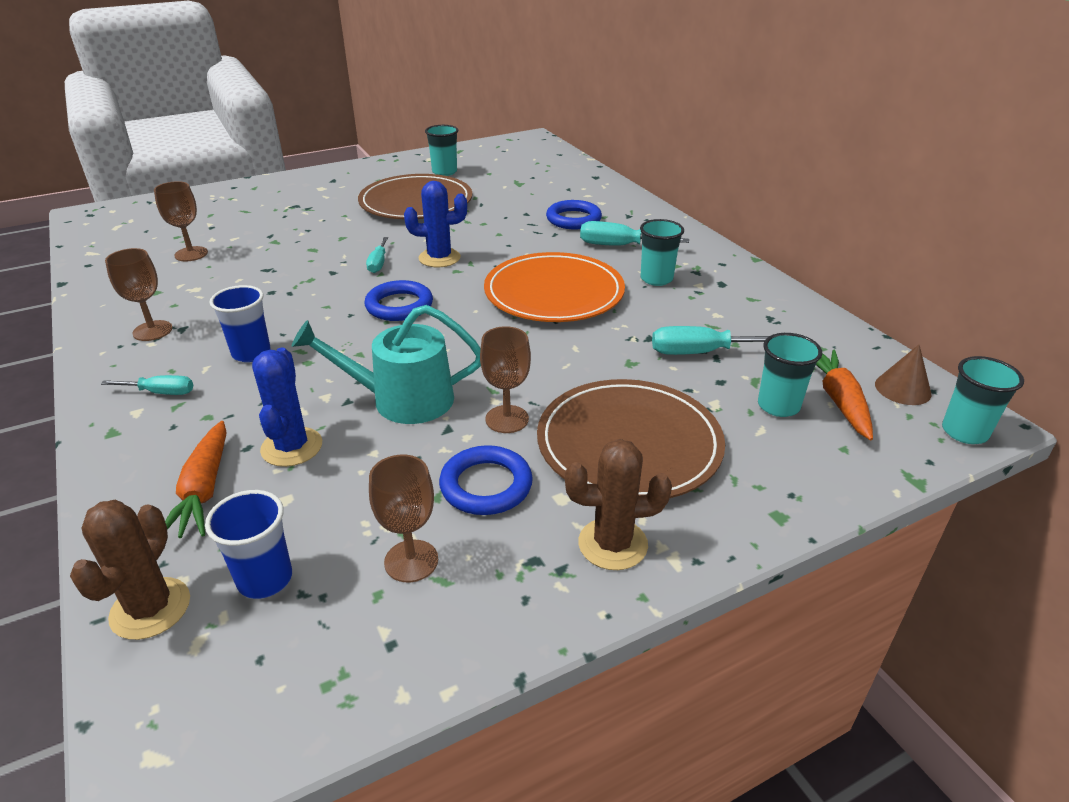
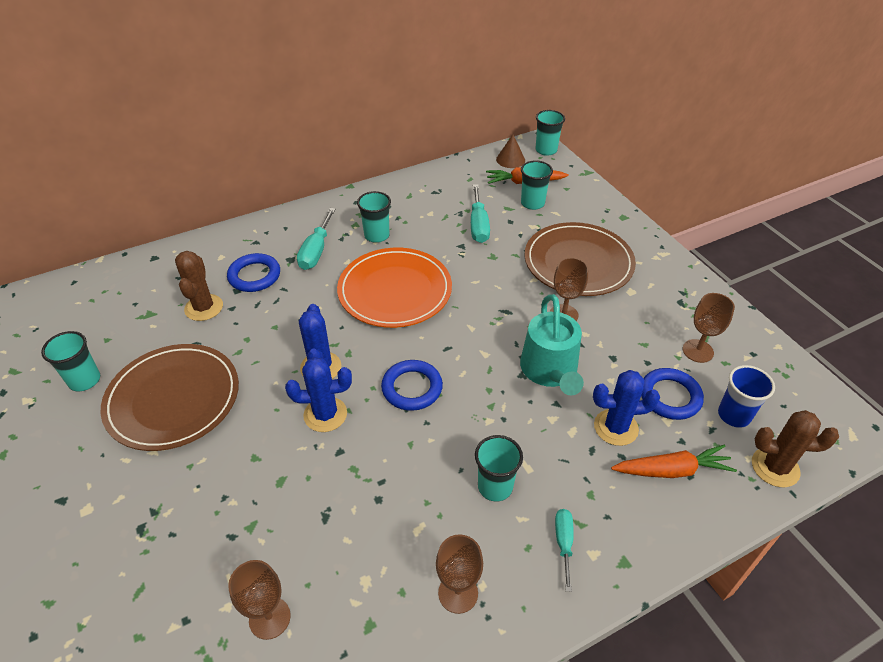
camera: 90 degrees left, 10 degrees up
(251, 353) = (495, 487): blue cup -> turquoise cup
(378, 263) = (325, 414): turquoise screwdriver -> blue cactus
(486, 485) = (629, 322): blue ring -> blue ring (670, 396)
(612, 544) = (660, 273): brown cactus -> brown cactus (204, 308)

